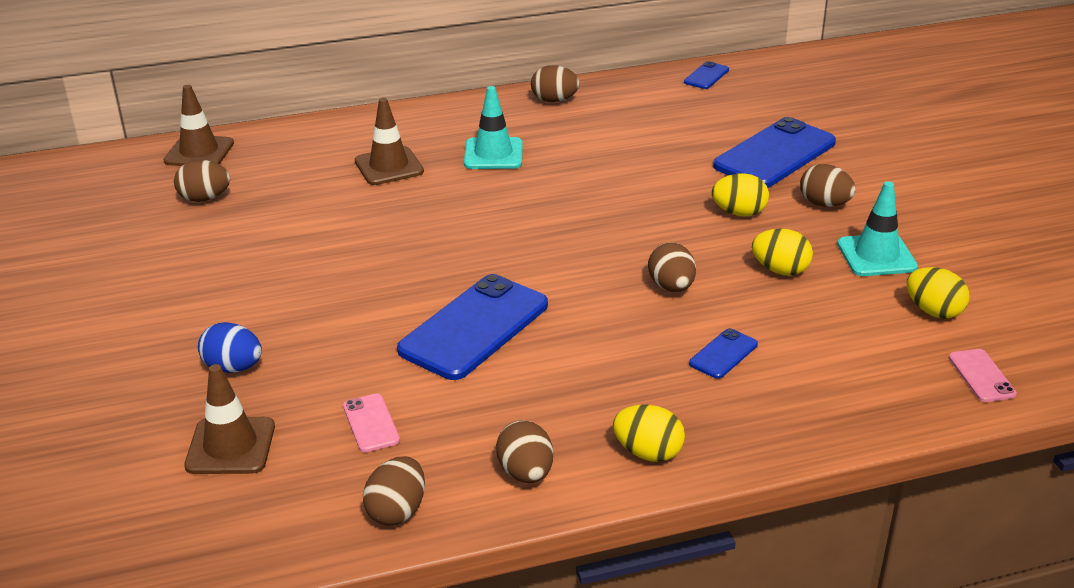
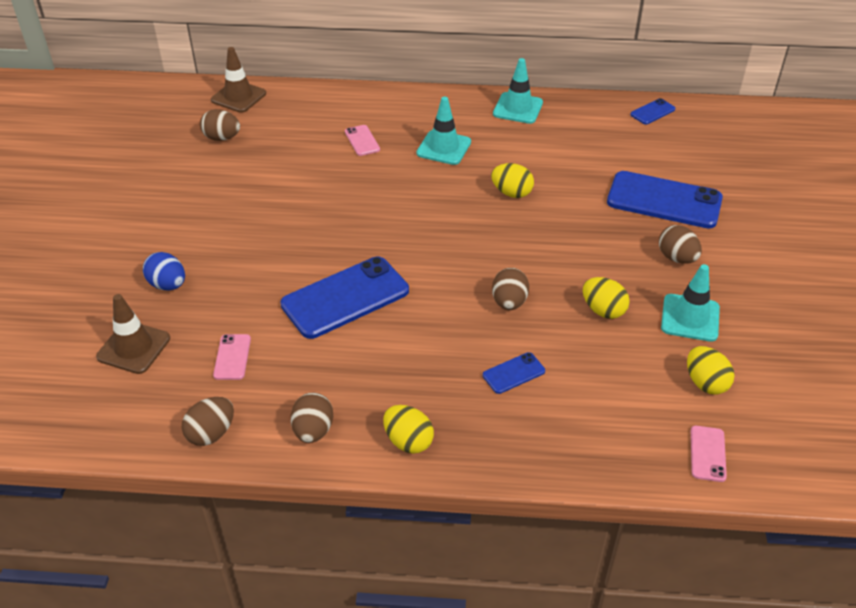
camera: 20 degrees right, 10 degrees up
(389, 166) = (362, 141): brown traffic cone -> pink phone
(554, 100) = (518, 108): brown egg -> turquoise traffic cone
(739, 213) = (602, 248): yellow egg -> yellow egg (511, 193)
(774, 154) = (664, 200): blue phone -> blue phone turned 45 degrees clockwise

